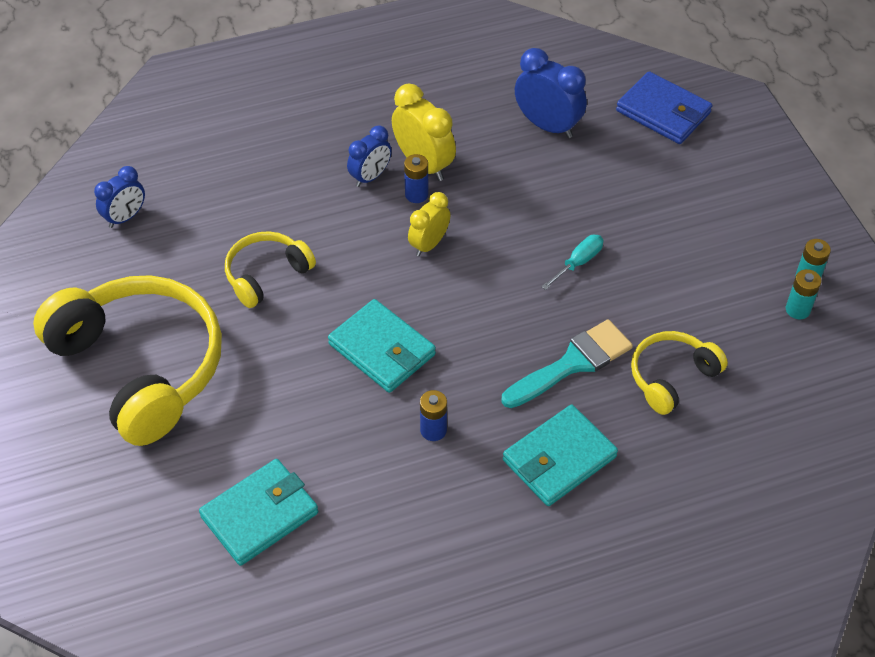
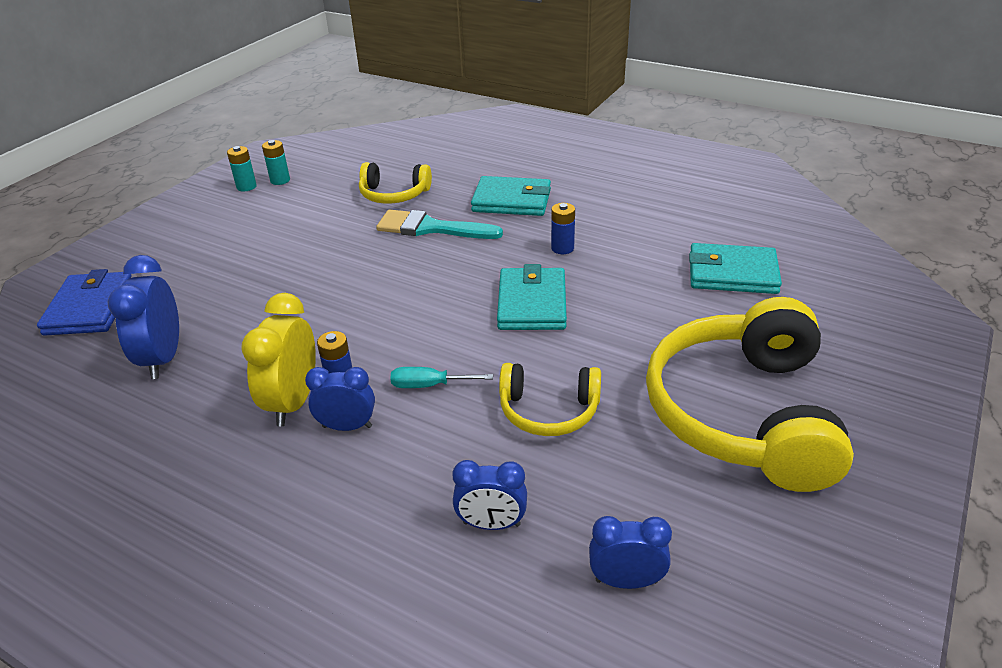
camera: 130 degrees left, 15 degrees down
(222, 192) = (491, 524): none -> blue clock
(429, 244) = (395, 342): yellow clock -> none
(578, 263) = (330, 267): turquoise screwdriver -> turquoise screwdriver (430, 385)

